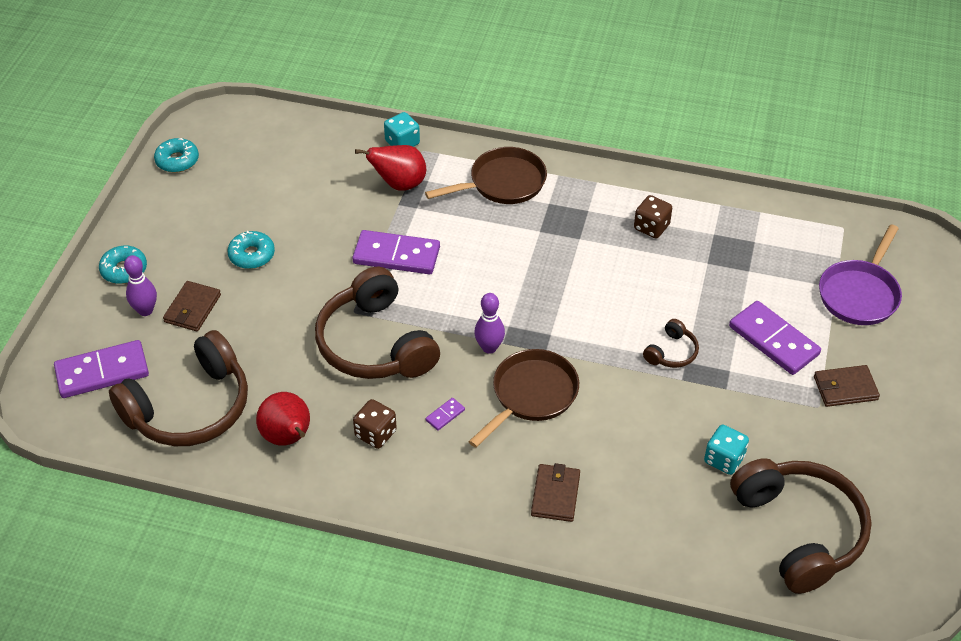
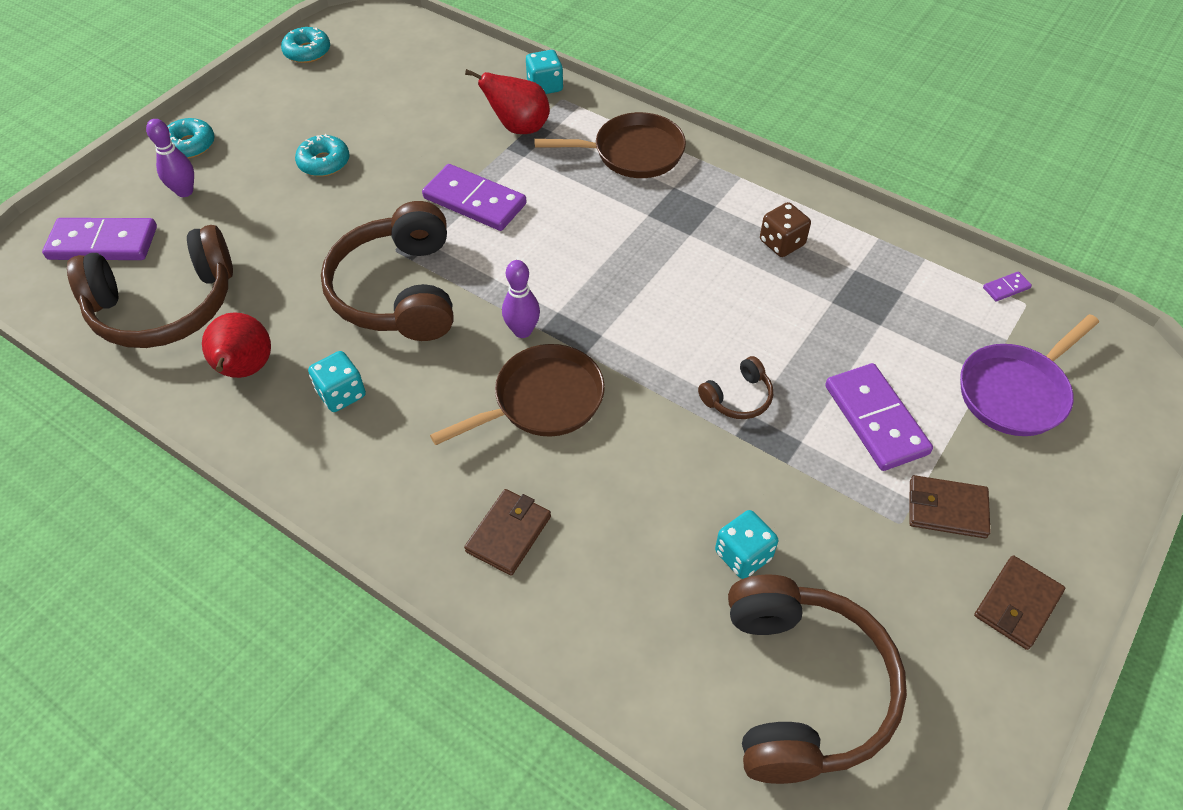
camera: 20 degrees right, 5 degrees up
(192, 308) = (232, 202): brown wallet -> brown wallet (1017, 604)
(375, 434) = (341, 394): brown dice -> turquoise dice
(445, 415) = (430, 395): purple domino -> purple domino (1006, 288)

